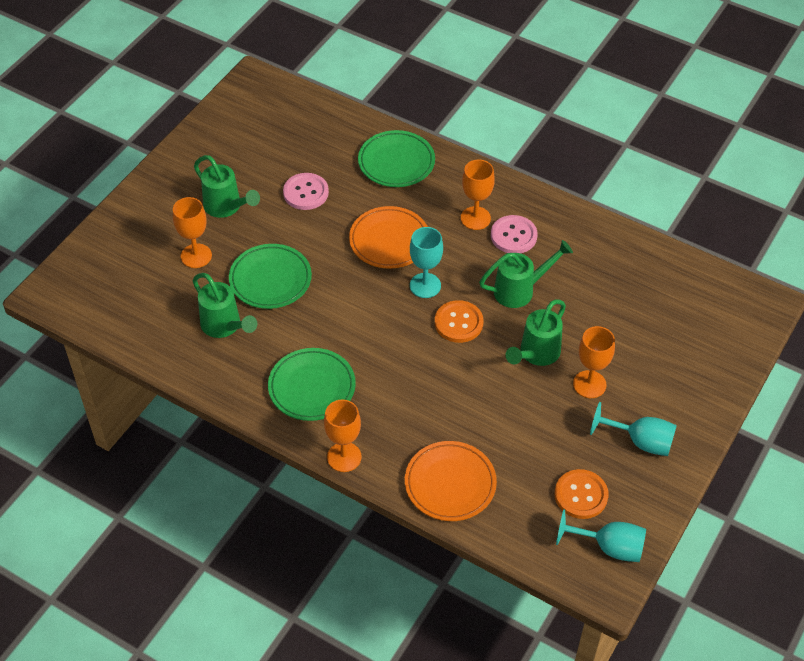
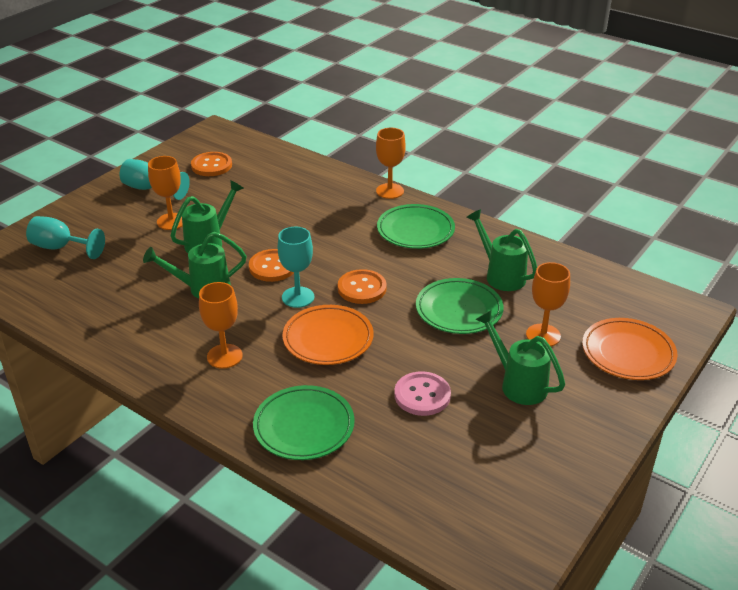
camera: 175 degrees left, 15 degrees down
(364, 300) = (362, 288): none -> orange button
(450, 484) = (308, 175): orange plate -> orange plate (628, 353)
(513, 236) = (188, 336): pink button -> none
(609, 547) = (204, 143): turquoise goblet -> turquoise goblet (60, 248)

